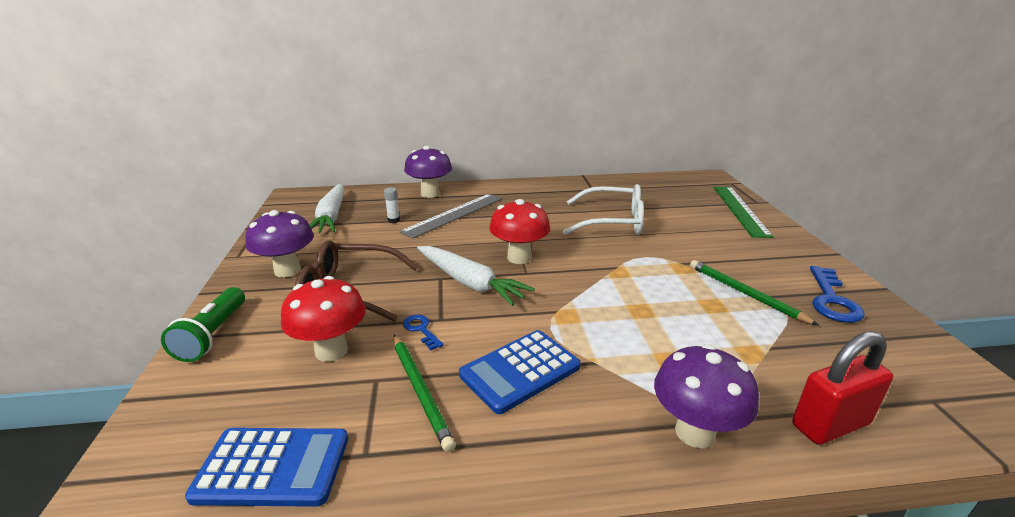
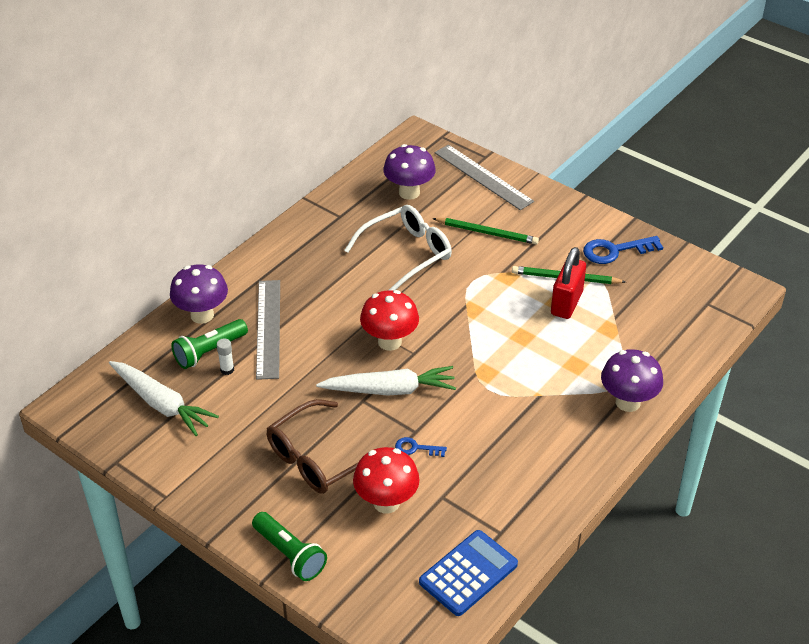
camera: 45 degrees left, 15 degrees up
(287, 270) = (237, 477): purple mushroom -> purple mushroom (409, 192)
(401, 209) = (209, 352): none -> green flashlight
(420, 391) = (476, 483): green pencil -> green pencil (487, 233)
(520, 371) = (510, 431): blue calculator -> none
(740, 210) = (483, 177): green ruler -> grey ruler
(830, 424) = (677, 353): red padlock -> red padlock (566, 303)
(832, 300) = (615, 251): blue key -> blue key turned 105 degrees clockwise

